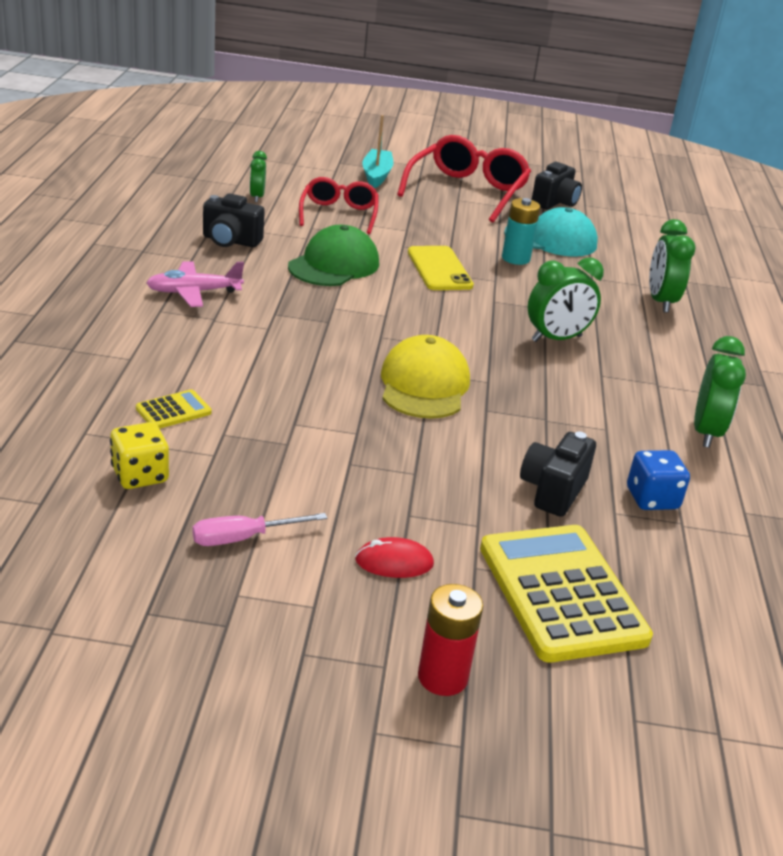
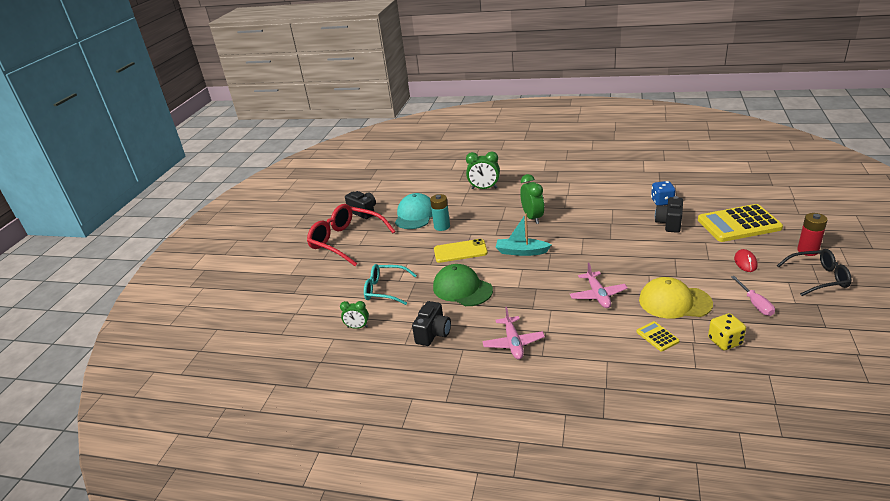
camera: 75 degrees left, 0 degrees up
(300, 372) = (598, 295): none -> pink plane
(323, 658) = (818, 278): none -> black glasses
(339, 214) = (385, 290): red glasses -> turquoise glasses
(376, 175) = (319, 276): turquoise boat -> turquoise boat (521, 252)
(424, 385) = (594, 256): yellow cap -> yellow cap (674, 302)
(552, 491) = (669, 223): black camera -> black camera turned 75 degrees clockwise
(706, 432) = (604, 186): green clock -> none

